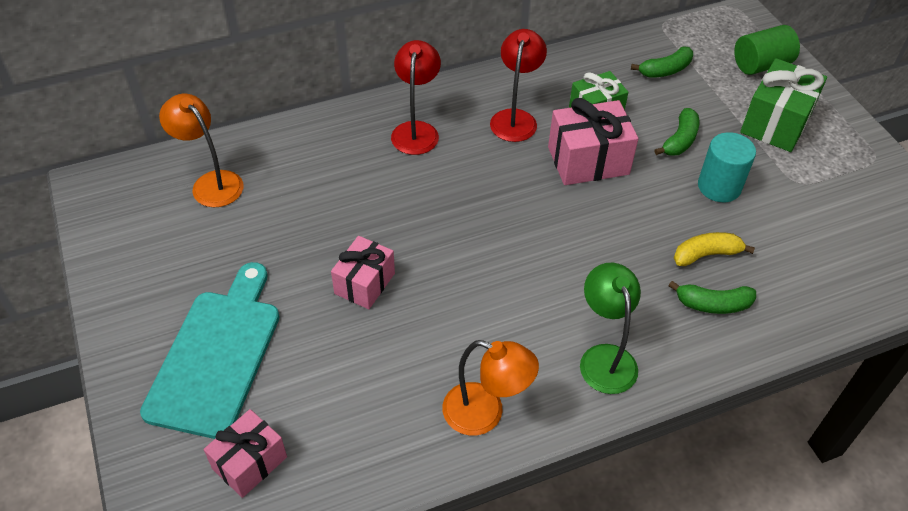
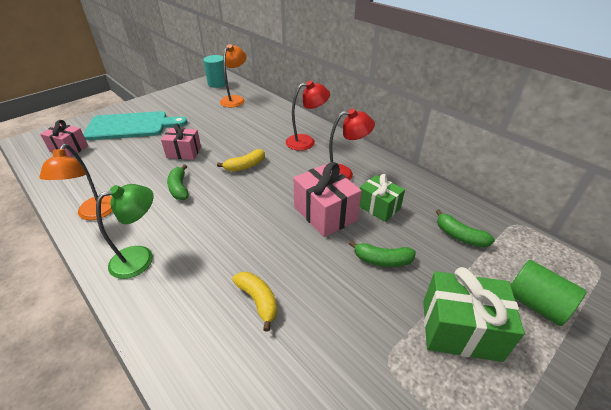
camera: 70 degrees right, 10 degrees down
(446, 214) = (245, 166): none -> yellow banana
(713, 304) = (204, 315): green banana -> green banana (179, 188)
(719, 186) = (343, 296): turquoise cylinder -> turquoise cylinder (217, 83)

